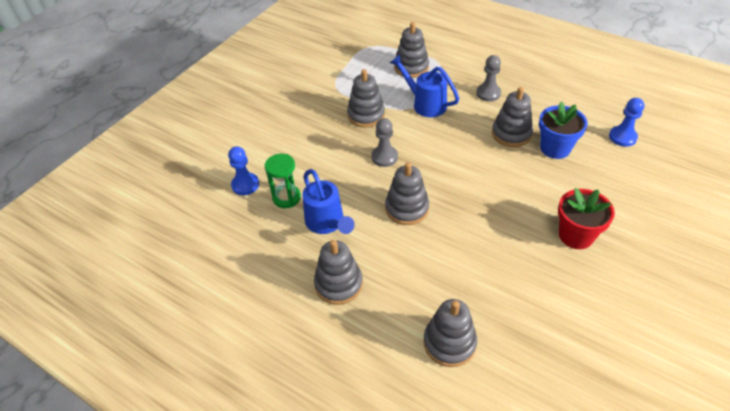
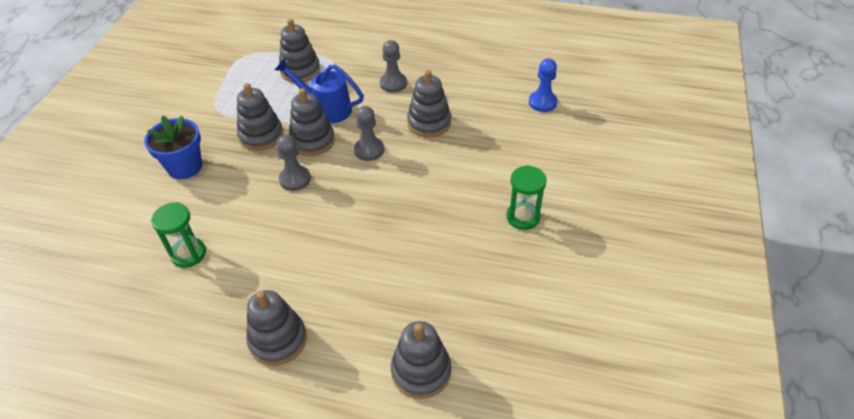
camera: 20 degrees left, 0 degrees up
(245, 185) = (132, 251): blue pawn -> none
(327, 223) = (246, 272): blue watering can -> none
(407, 208) = (335, 232): grey stacking toy -> grey stacking toy (312, 141)
(452, 146) = (369, 150): none -> grey pawn
(555, 148) = (478, 129): blue flower pot -> blue flower pot (185, 167)
(576, 235) = (523, 217): red flower pot -> green hourglass

